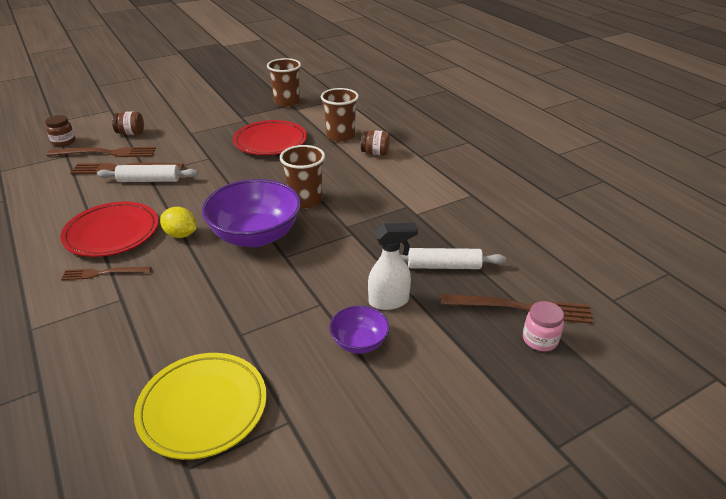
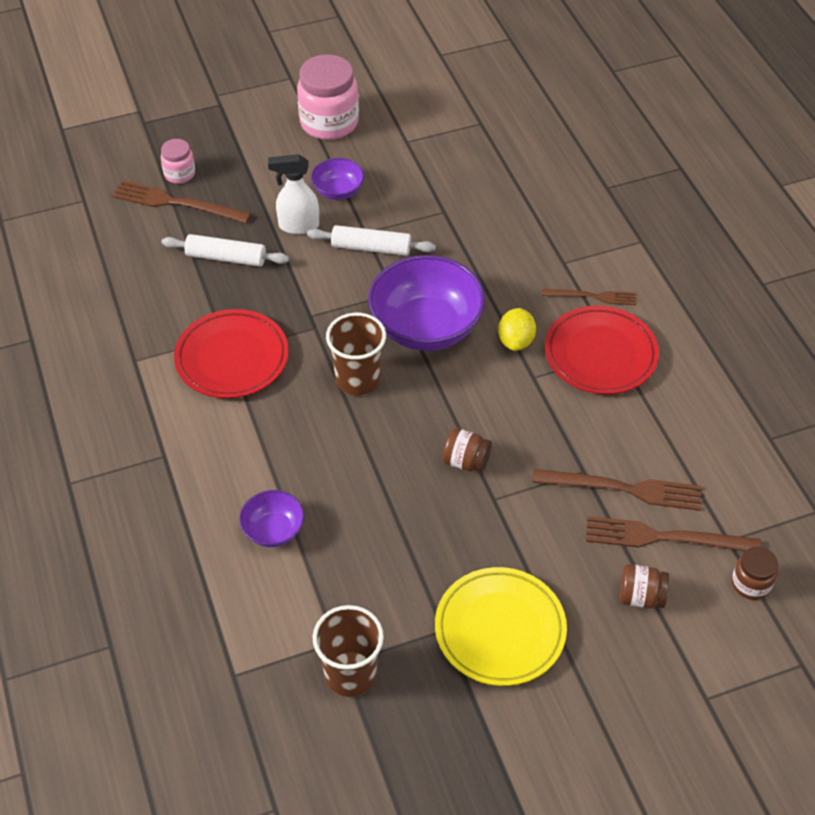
camera: 170 degrees left, 15 degrees up
(149, 180) = (578, 454): white rolling pin -> white rolling pin (371, 248)
(181, 235) = (516, 341): yellow lemon -> yellow lemon turned 60 degrees clockwise
(203, 408) = (473, 158): yellow plate -> yellow plate (500, 630)
(270, 142) = (394, 531): red plate -> red plate (232, 358)
(340, 136) = (273, 530): brown cup -> purple bowl
(375, 153) = (231, 474): brown jar -> brown jar (466, 461)
(398, 437) = (329, 123): none -> pink jar

